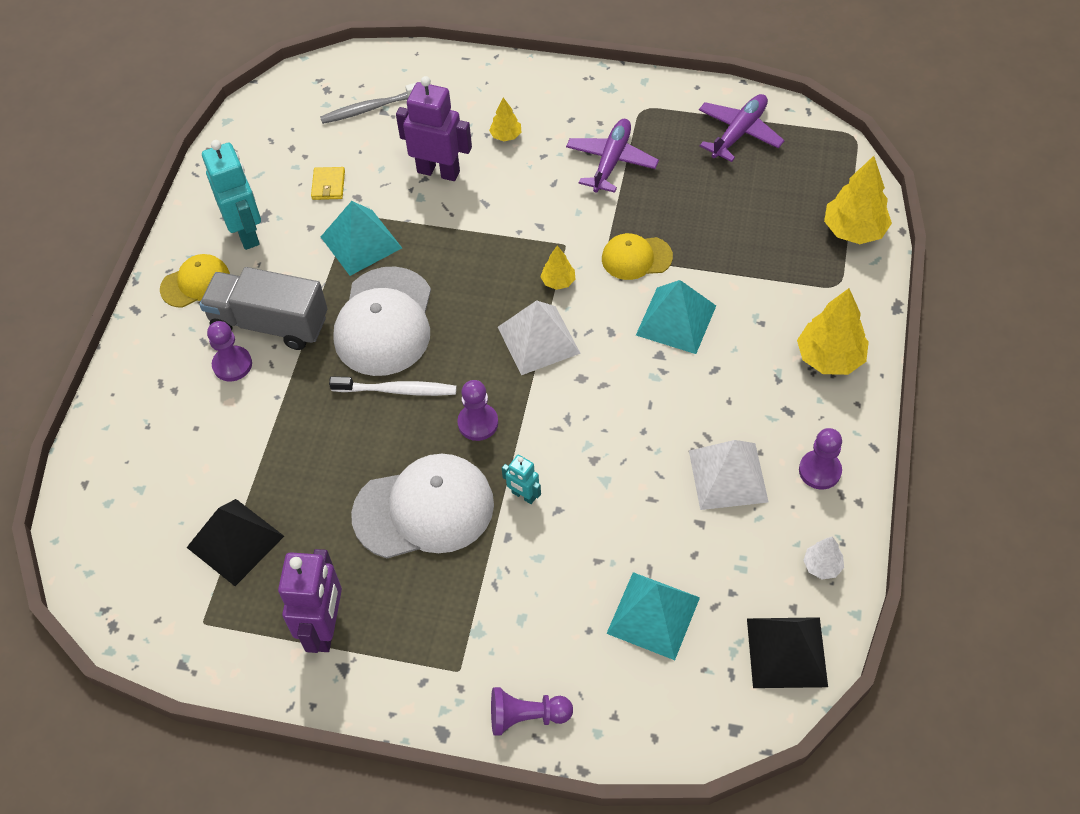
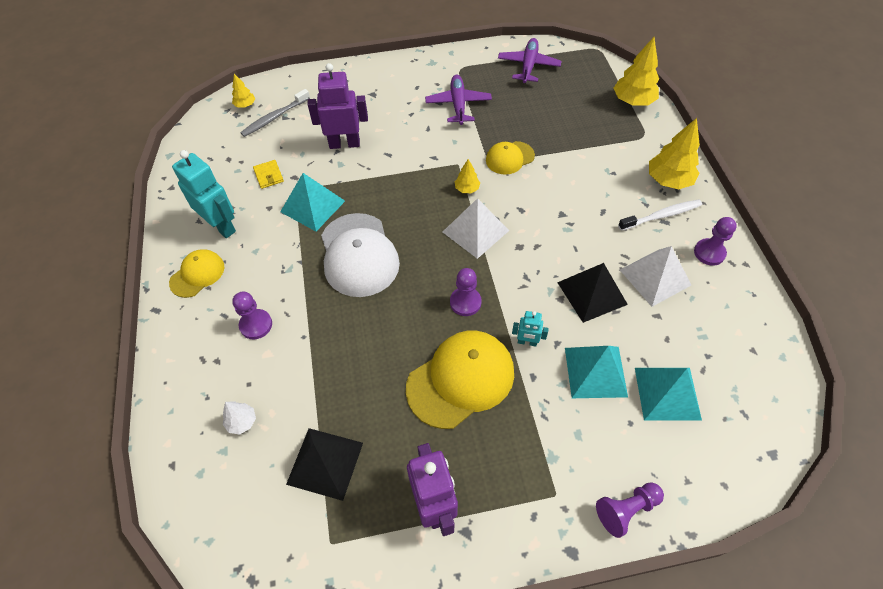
camera: 25 degrees left, 0 degrees up
(270, 323) = (271, 284): grey truck -> none
(397, 390) = (393, 300): white toothbrush -> white toothbrush (661, 216)
(424, 509) = (461, 379): white cap -> yellow cap
(506, 136) = (379, 109): yellow tree -> yellow tree (245, 105)
(676, 320) = (559, 188): turquoise pyramid -> turquoise pyramid (595, 372)
(786, 652) = (769, 383): black pyramid -> black pyramid (592, 293)
(822, 566) = (752, 314): white tree -> white tree (242, 422)

